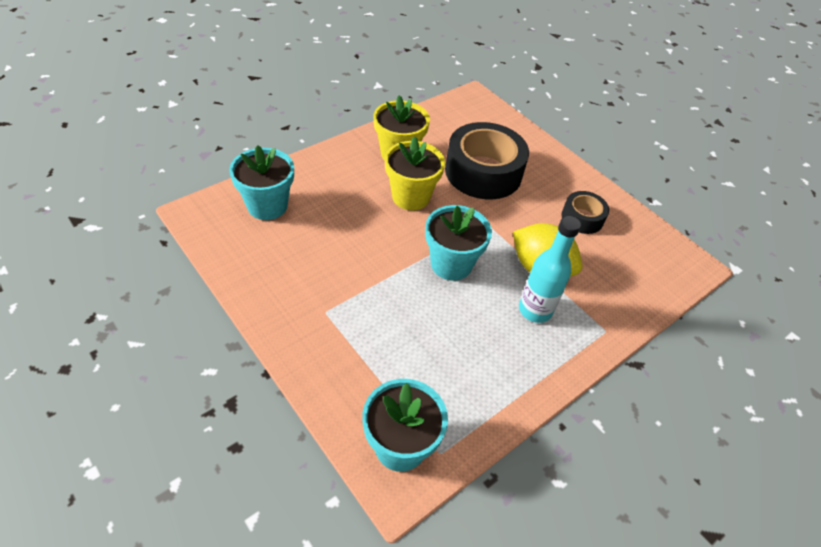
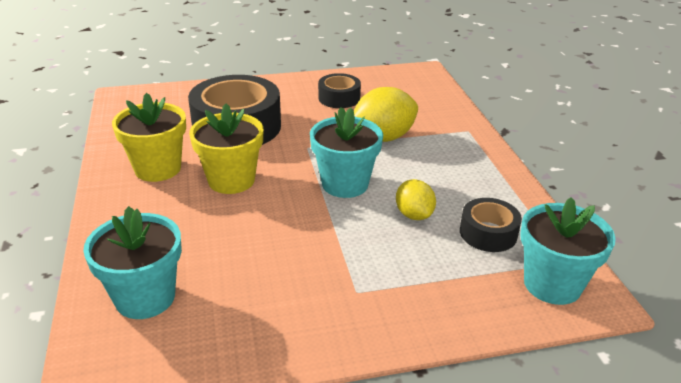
camera: 60 degrees left, 15 degrees down
(438, 322) = (414, 215): none -> yellow lemon
(445, 382) = (488, 233): none -> black tape
(535, 310) = (428, 156): turquoise bottle -> none

